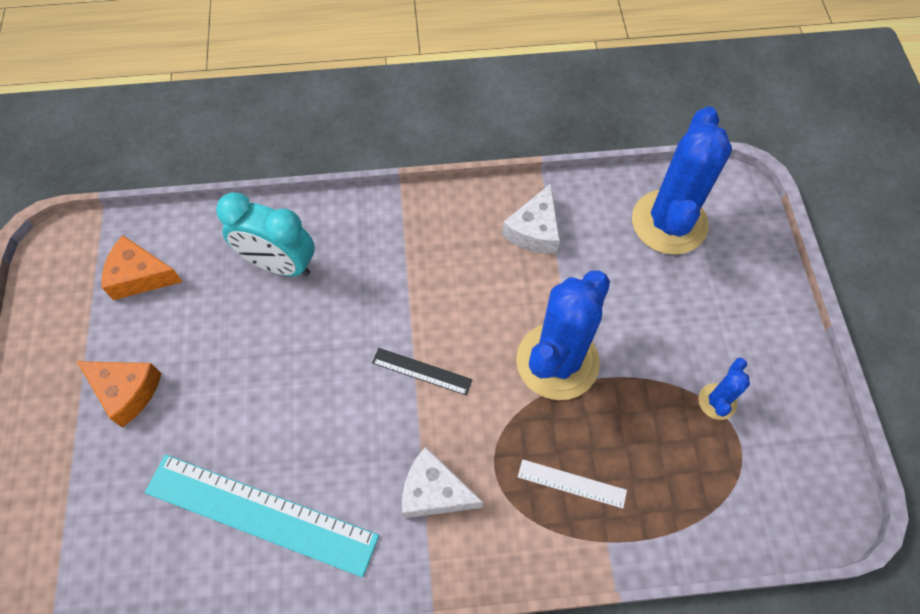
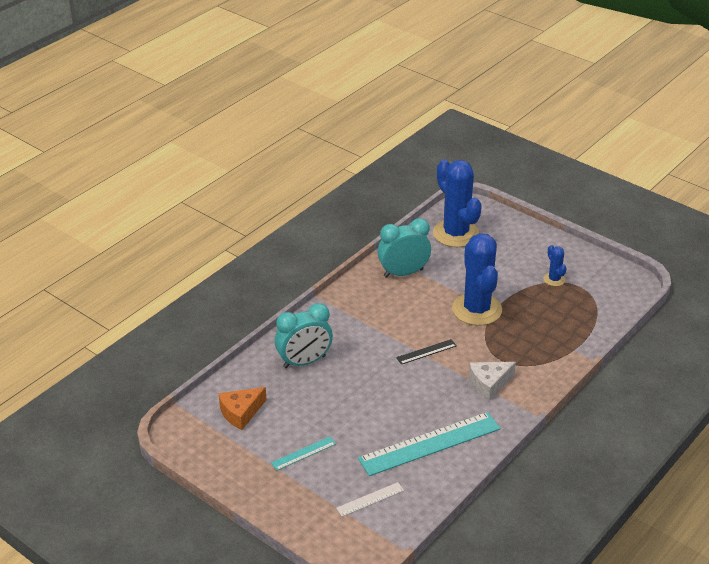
camera: 45 degrees left, 25 degrees down
(127, 391) = (303, 453): orange cheese -> turquoise ruler
(534, 230) = (403, 273): white cheese -> turquoise clock
(571, 483) = (537, 342): white ruler -> white ruler (370, 499)

